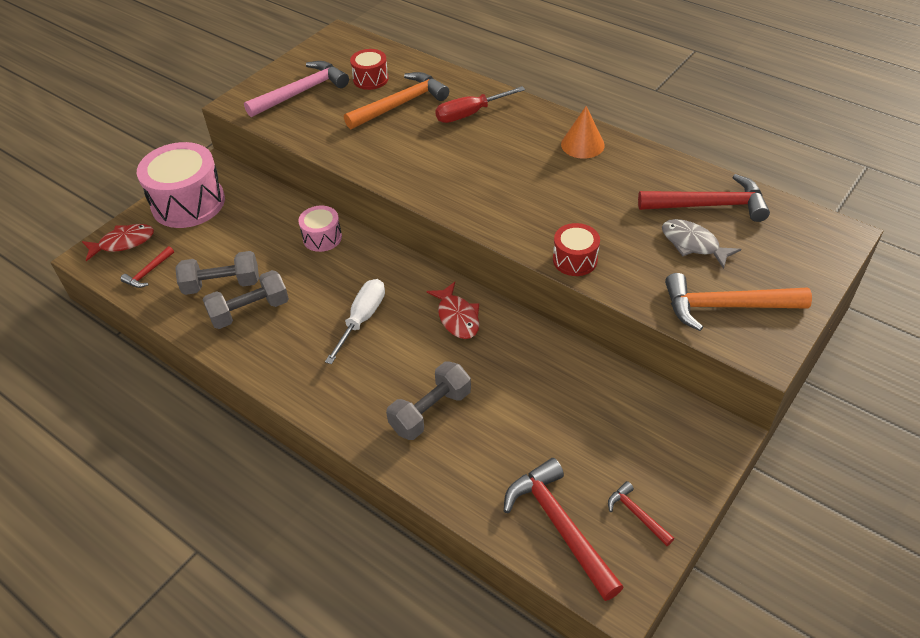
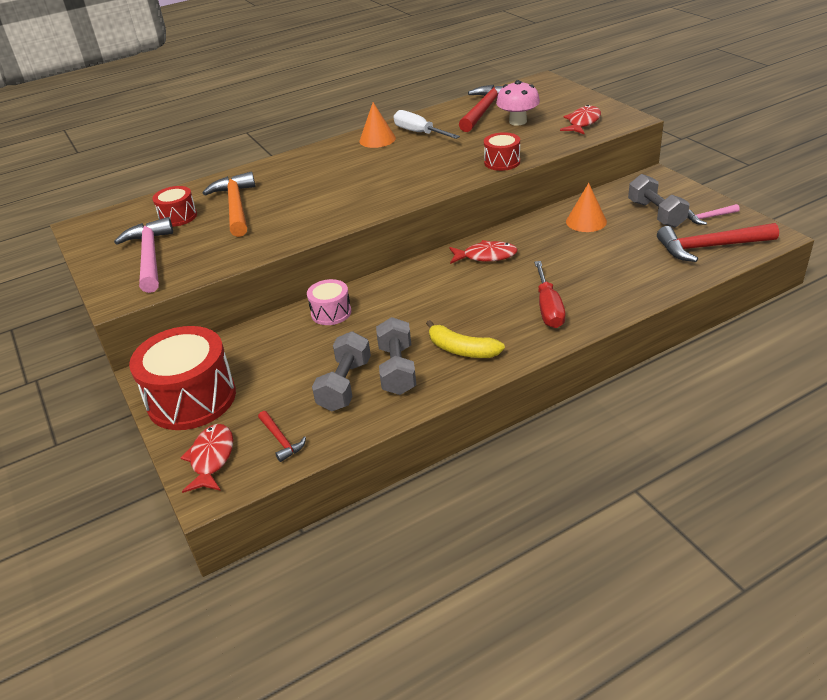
camera: 65 degrees left, 10 degrees down
(188, 203) = (192, 399): pink drum -> red drum
(289, 347) = (462, 350): none -> yellow banana
(362, 319) = (455, 304): white screwdriver -> white screwdriver (419, 133)
(430, 411) = (580, 284): grey dumbbell -> grey dumbbell (656, 214)
(470, 114) = (288, 177): red screwdriver -> red screwdriver (548, 308)
(568, 386) = (586, 221): none -> orange cone
(636, 514) = (709, 217): red hammer -> pink hammer
(693, 244) = (518, 121): grey fish -> pink mushroom
(725, 306) = (583, 122): orange hammer -> red fish

